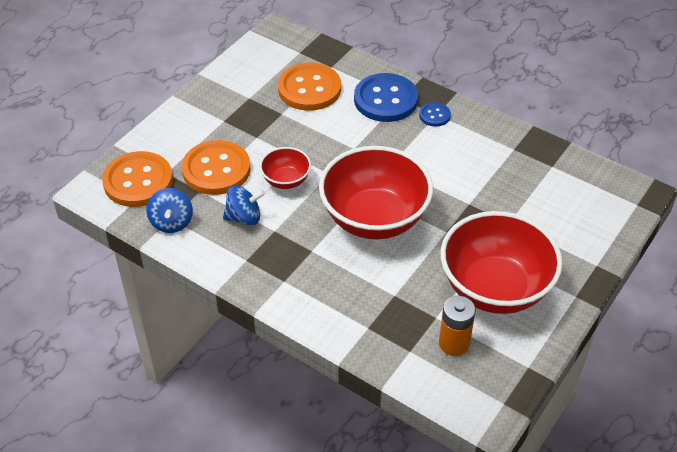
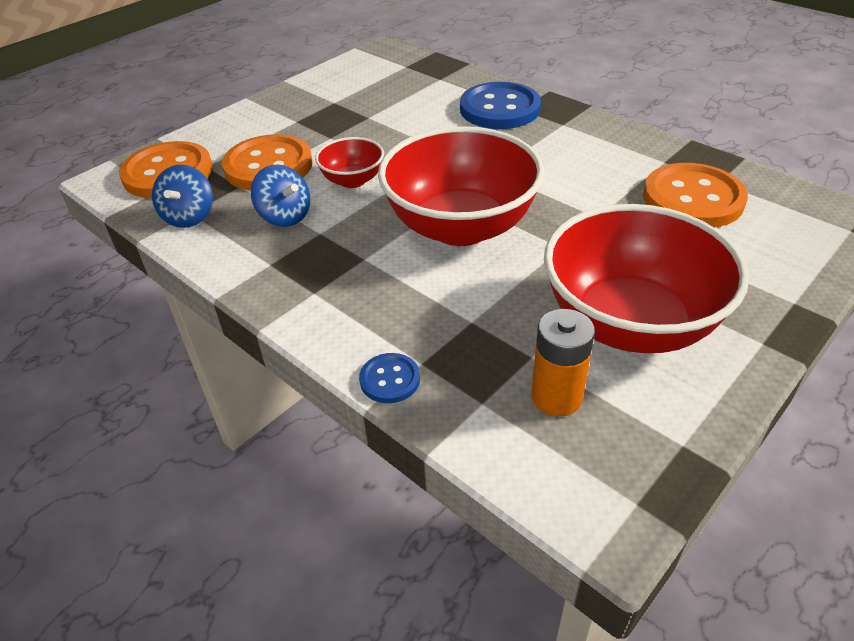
camera: 10 degrees right, 5 degrees down
(244, 217) = (285, 216): blue spinning top -> blue spinning top turned 45 degrees clockwise
(309, 89) = (408, 96): orange button -> orange button (693, 199)
(434, 115) = (560, 125): blue button -> blue button (390, 379)

